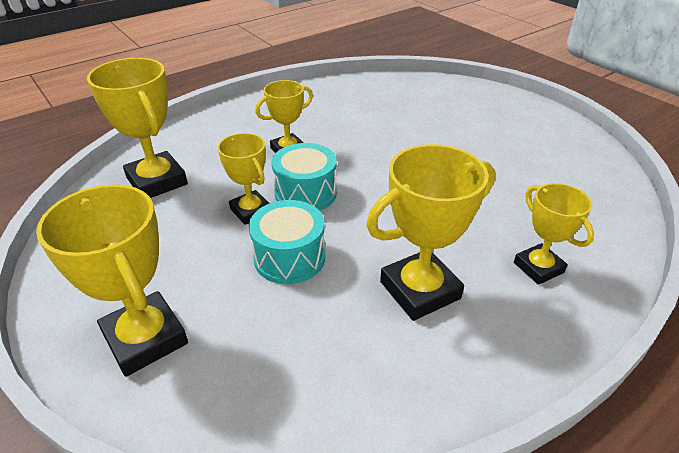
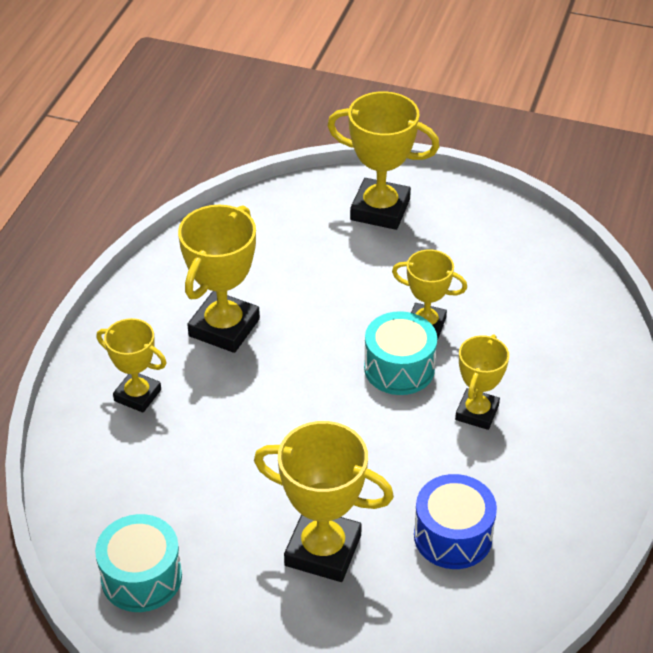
camera: 145 degrees right, 5 degrees up
(157, 181) = (547, 309): yellow trophy -> yellow trophy (323, 550)
(289, 257) = (347, 303): turquoise drum -> turquoise drum (141, 577)
(371, 111) = (453, 536): none -> blue drum

